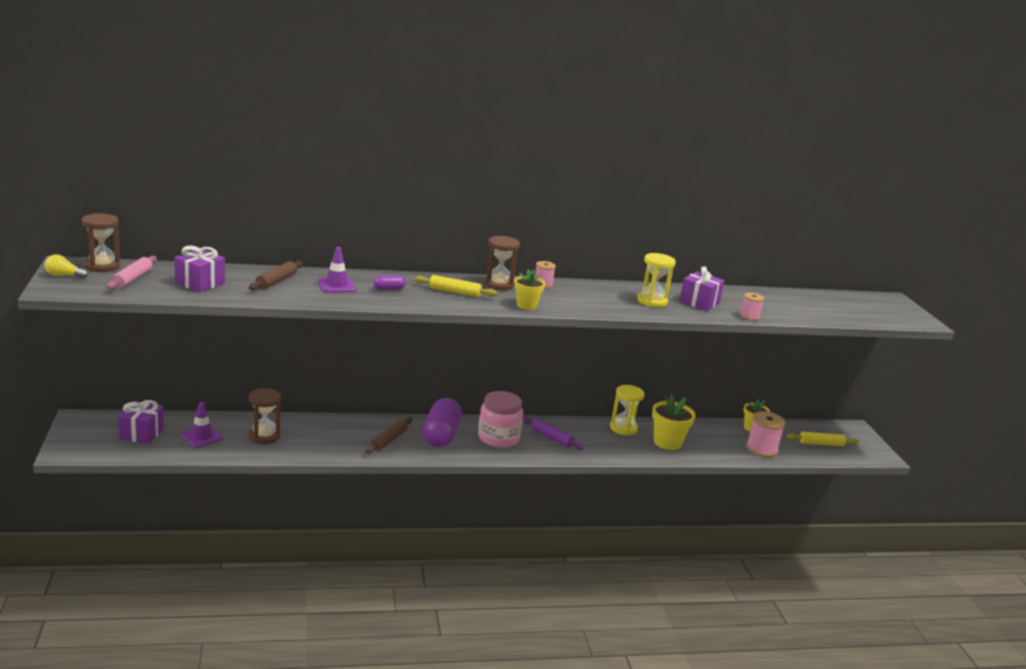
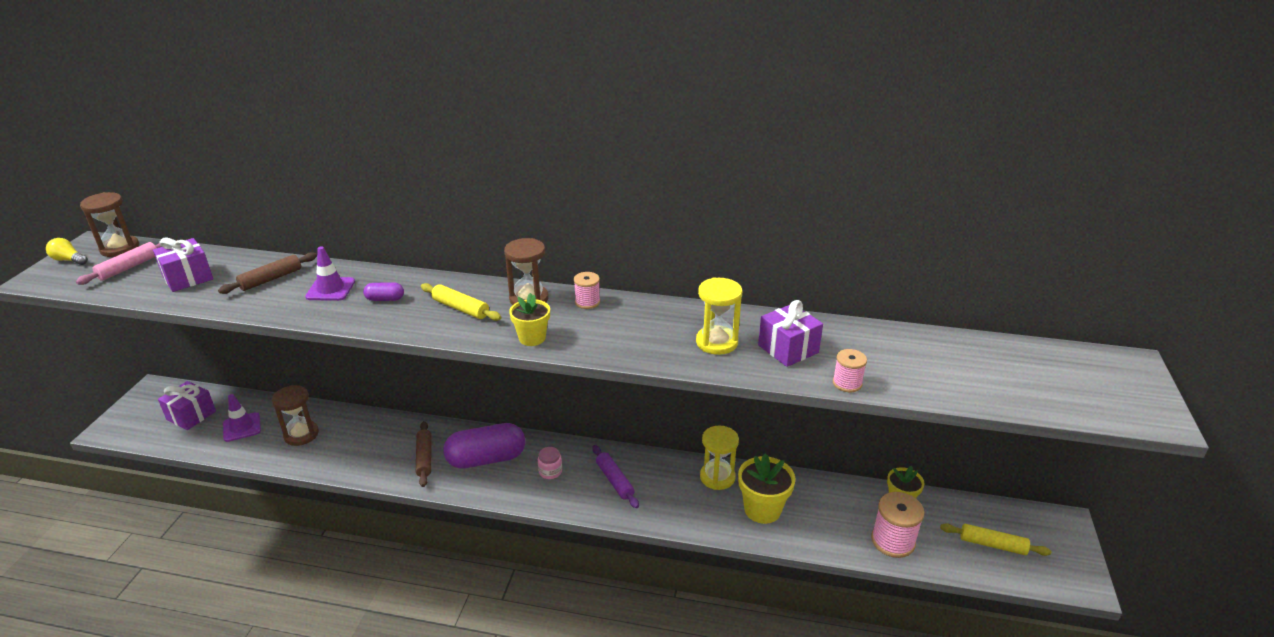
camera: 25 degrees right, 10 degrees up
(389, 440) = (424, 458): brown rolling pin -> brown rolling pin turned 60 degrees counterclockwise
(441, 436) = (486, 459): purple capsule -> purple capsule turned 45 degrees clockwise
(498, 438) = (550, 471): pink jar -> pink jar, size x0.47

